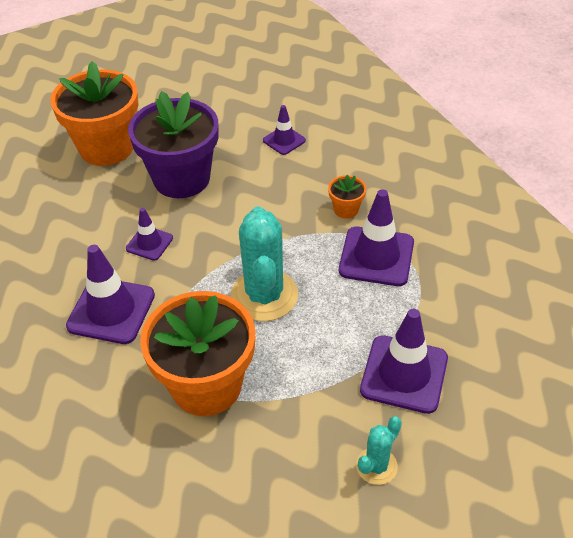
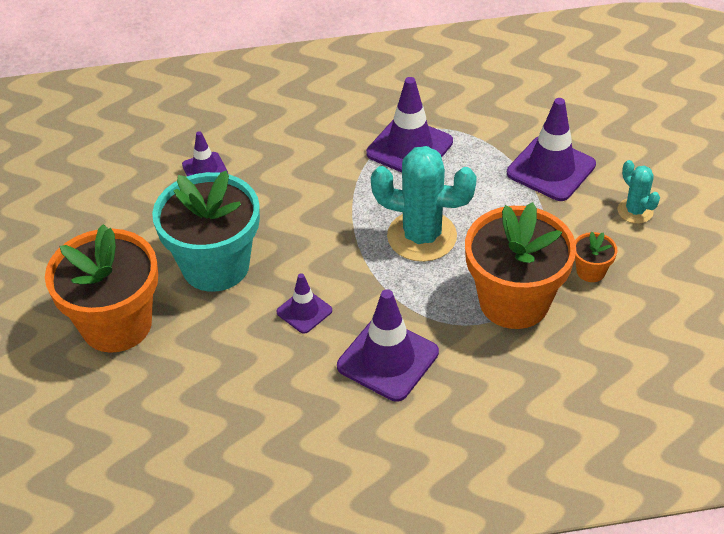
camera: 70 degrees left, 0 degrees up
(181, 179) = (215, 266): purple flower pot -> turquoise flower pot
(346, 209) = (337, 151): orange flower pot -> orange flower pot (591, 271)

